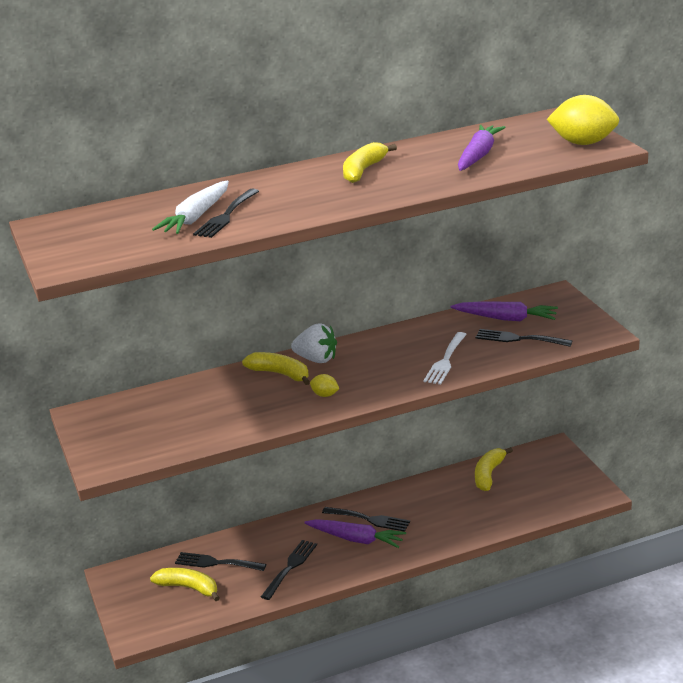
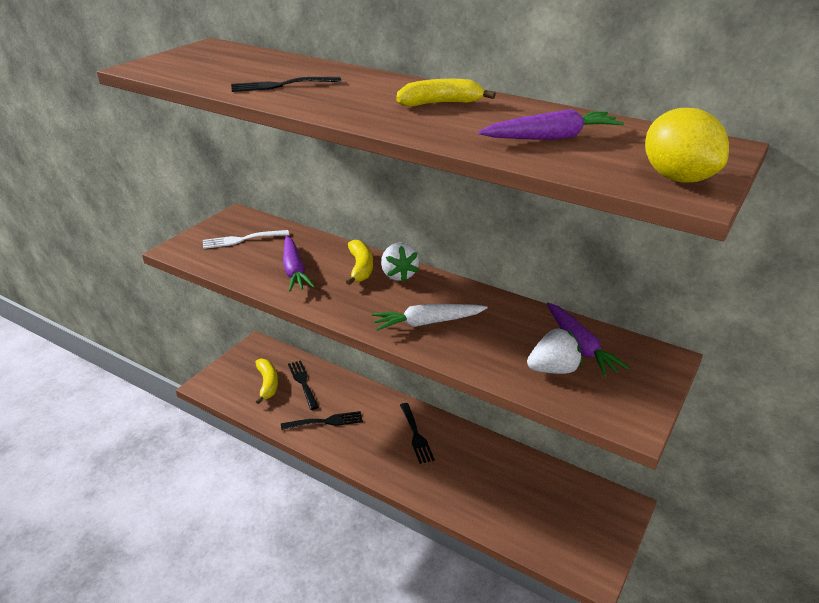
camera: 50 degrees right, 5 degrees up
(196, 217) = (268, 77): white carrot -> white carrot (427, 323)
(325, 395) = (349, 301): yellow lemon -> none
(356, 539) = (386, 440): purple carrot -> purple carrot (294, 270)
(445, 361) = (466, 341): white fork -> white fork (241, 240)
(489, 474) = (541, 478): yellow banana -> none
(518, 339) = (553, 369): black fork -> white strawberry

